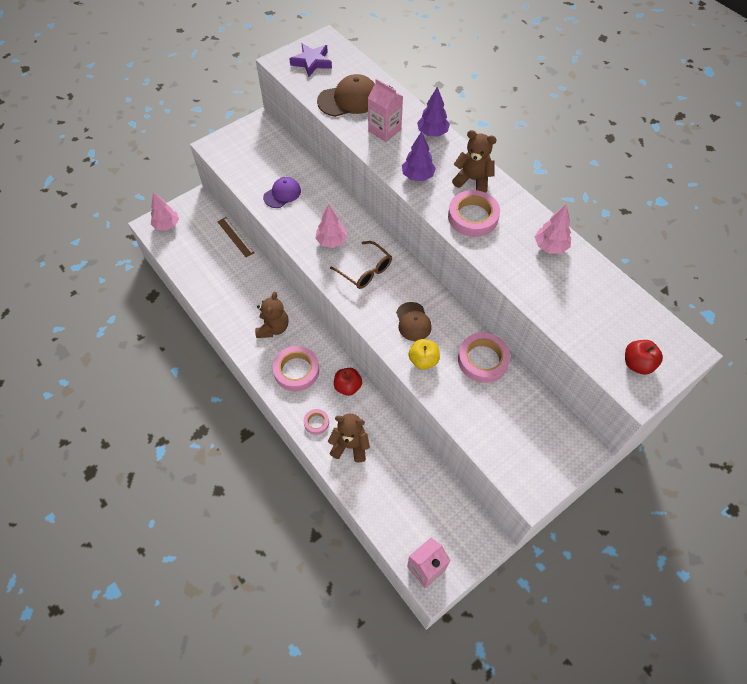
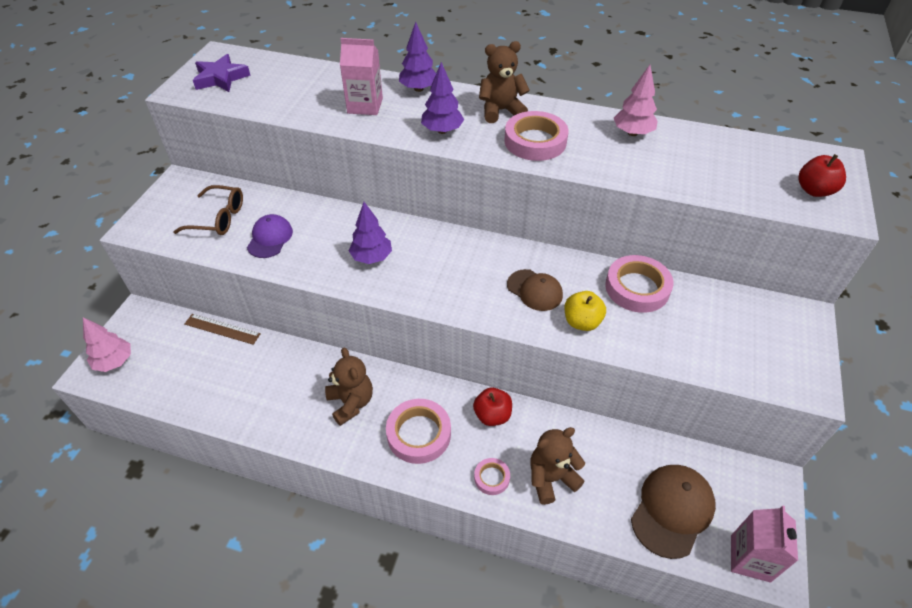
camera: 35 degrees left, 10 degrees down
(331, 241) = (372, 257): pink tree -> purple tree
(349, 99) = (297, 95): brown cap -> brown cap (672, 510)
(365, 271) = (437, 267): brown glasses -> brown glasses (218, 218)

